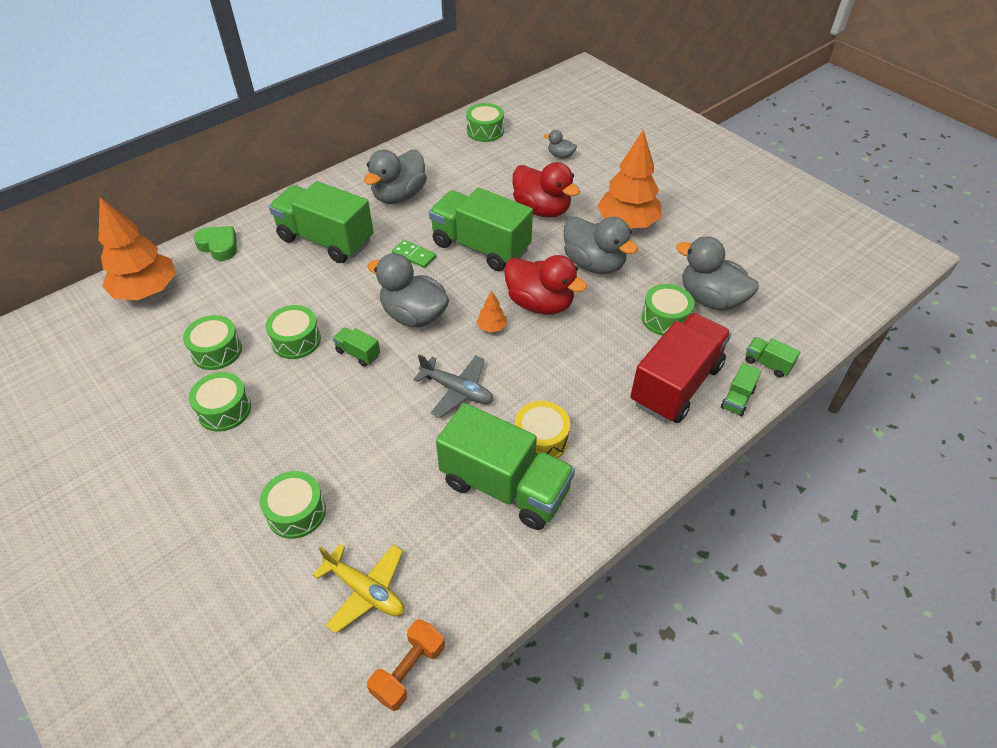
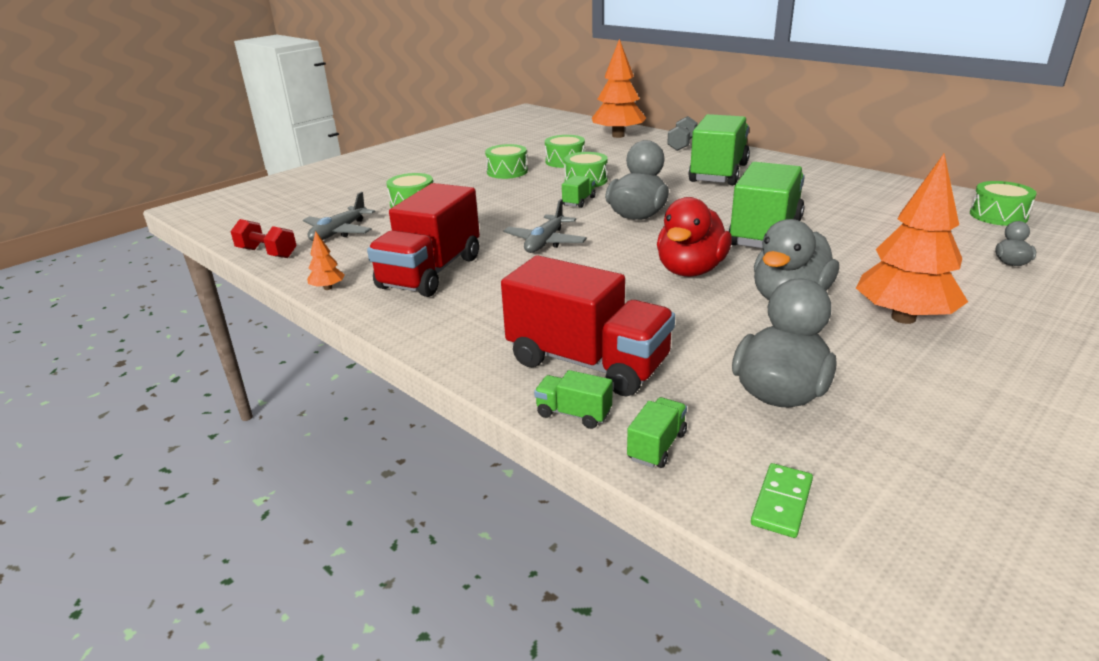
camera: 85 degrees right, 20 degrees down
(219, 246) = (682, 145): green heart -> grey dumbbell
(365, 590) = (339, 232): yellow plane -> grey plane
(399, 196) = (815, 190): grey duck -> none
(409, 671) = (267, 253): orange dumbbell -> red dumbbell
(414, 255) = (725, 206): green domino -> green domino (782, 503)
(492, 327) = (639, 249): orange tree -> orange tree (328, 288)
(505, 486) = (431, 272): green truck -> red truck
(541, 439) = (488, 284): yellow drum -> none
(542, 209) = (870, 259): red duck -> none
(665, 318) = (711, 353): green drum -> none

